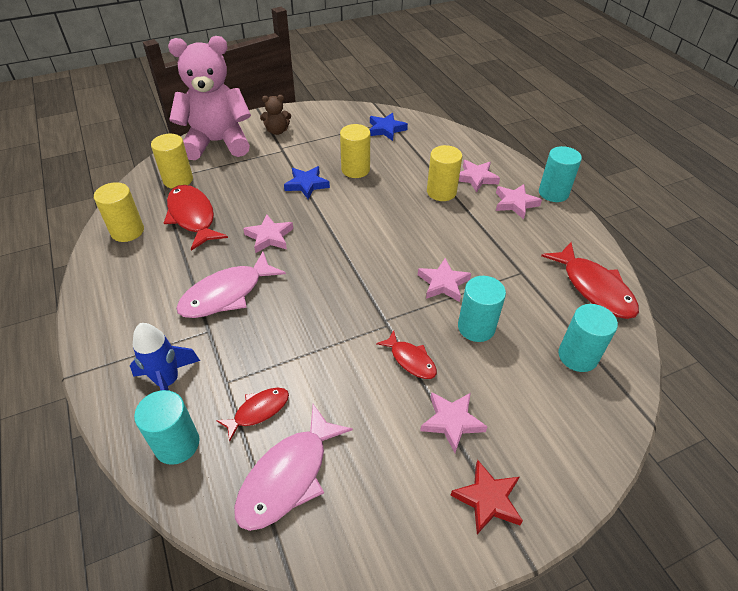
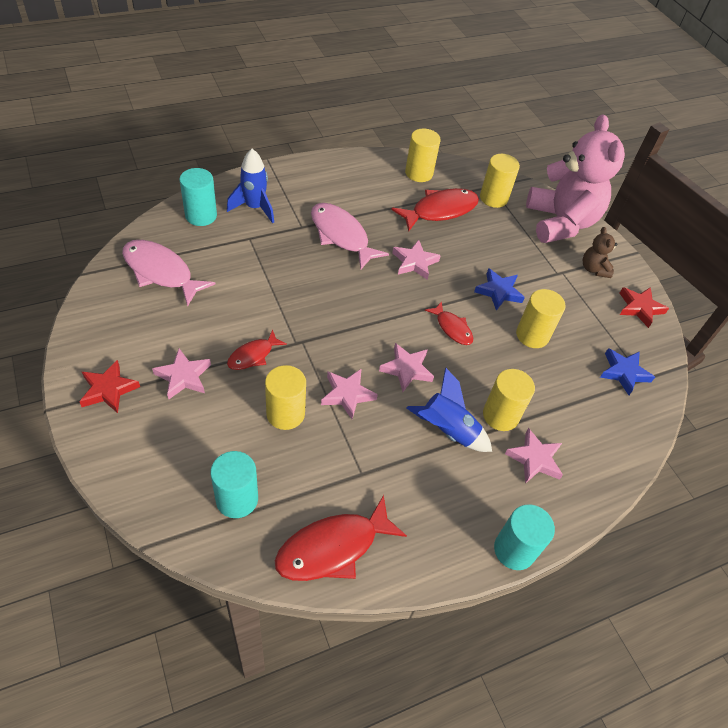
camera: 85 degrees right, 5 degrees up
(258, 411) = (219, 256): red fish -> red fish (452, 328)
(320, 114) = (639, 308): none -> red star
(464, 221) = (447, 430): none -> blue rocket
(476, 327) = (285, 414): turquoise cylinder -> yellow cylinder
(515, 203) = (486, 495): pink star -> pink star (406, 369)

